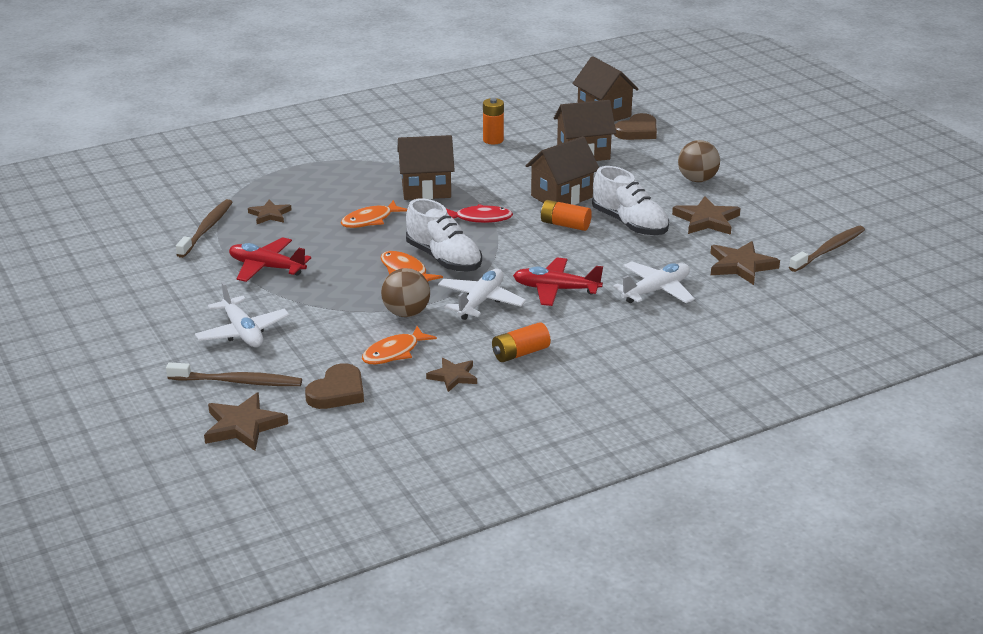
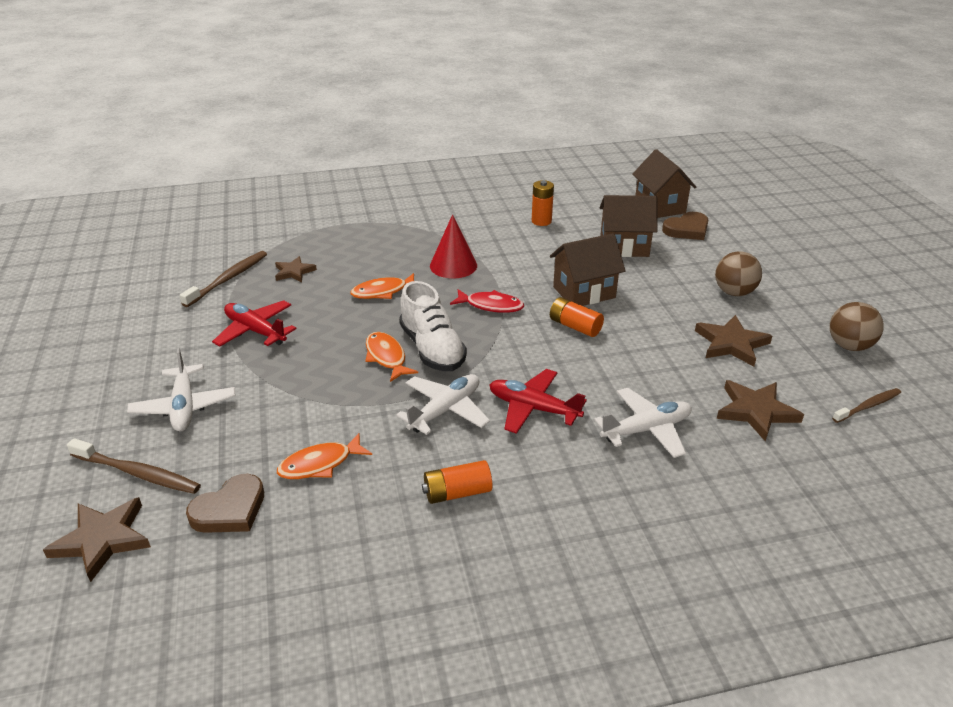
camera: 15 degrees right, 5 degrees up
(406, 313) = (360, 412): brown ball -> brown ball (849, 346)
(426, 189) = (453, 265): brown house -> red cone
(453, 376) = (366, 513): brown star -> none
(629, 224) = (644, 336): white shoe -> none
(829, 250) = (868, 406): brown toothbrush -> brown toothbrush, size x0.67

